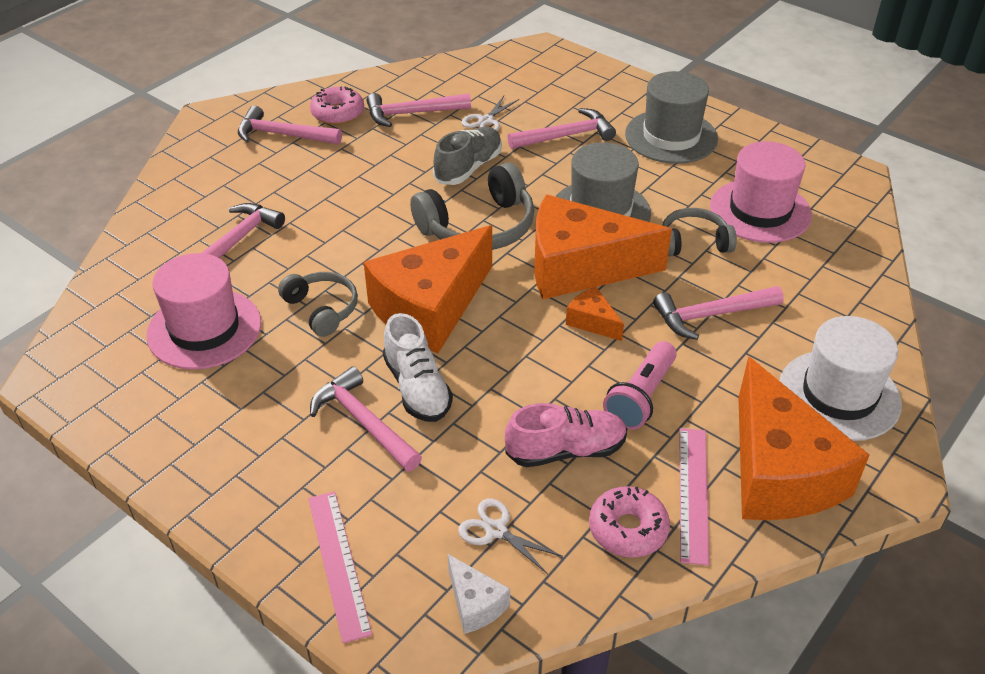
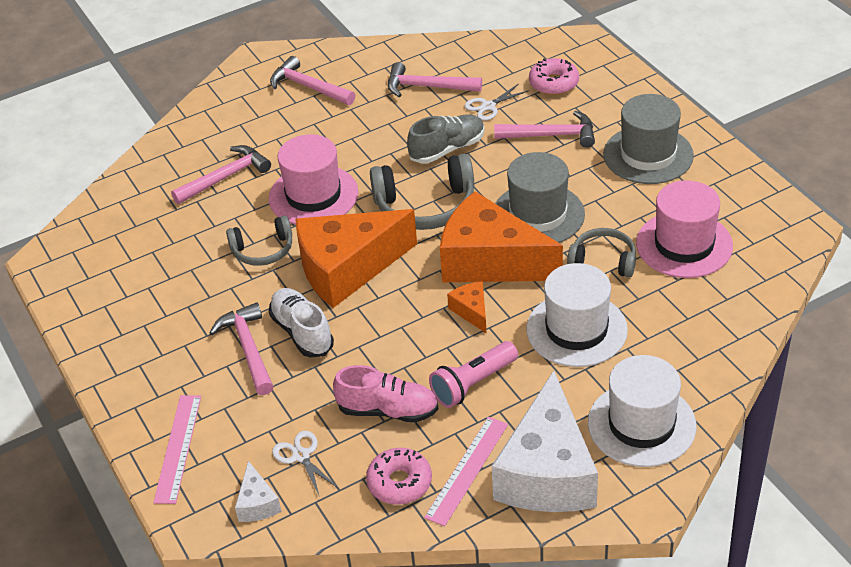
camera: 25 degrees right, 0 degrees up
(204, 329) = (168, 246): pink hat -> pink hat (313, 195)
(322, 309) = (263, 250): grey headphones -> grey headphones turned 90 degrees clockwise
(338, 113) = (364, 75): pink donut -> pink donut (553, 83)
(417, 388) = (302, 332): white shoe -> white shoe turned 150 degrees clockwise
(711, 315) = (576, 329): pink hammer -> white hat
(779, 471) = (547, 472): orange cheese -> white cheese

